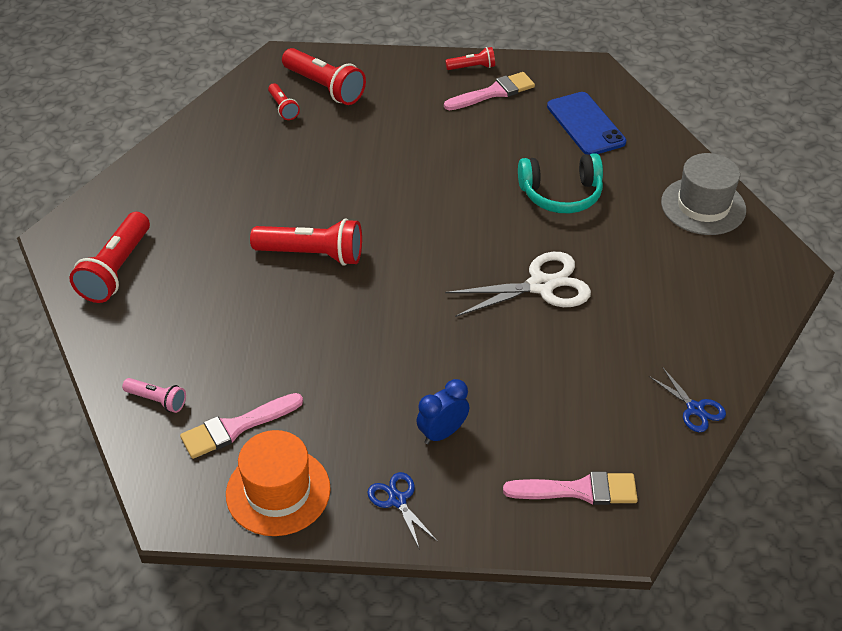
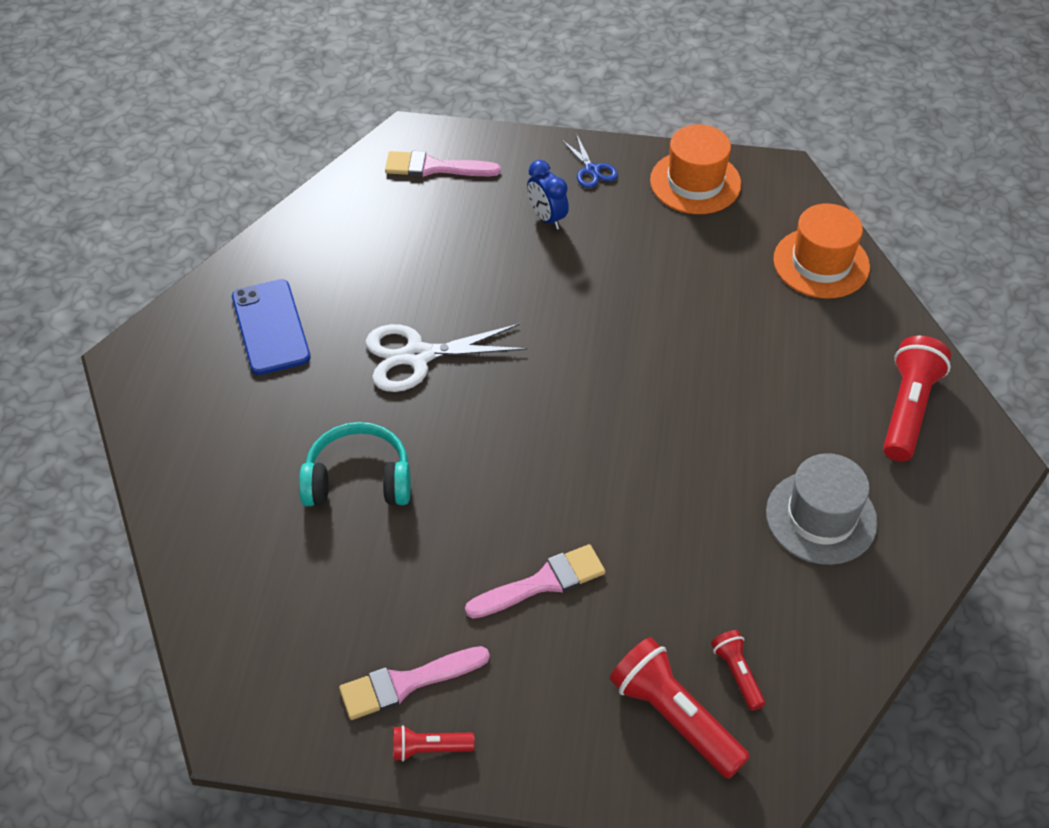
camera: 175 degrees left, 5 degrees up
(157, 400) = (821, 263): pink flashlight -> orange hat
(236, 427) = (739, 235): pink brush -> pink brush (542, 583)
(312, 254) = (677, 414): red flashlight -> none
(442, 433) = (547, 218): blue clock -> blue clock turned 90 degrees clockwise
(585, 124) = (285, 603): blue phone -> blue phone (270, 327)
(695, 409) = (305, 223): blue scissors -> none
(703, 206) = (186, 448): grey hat -> grey hat (821, 517)

